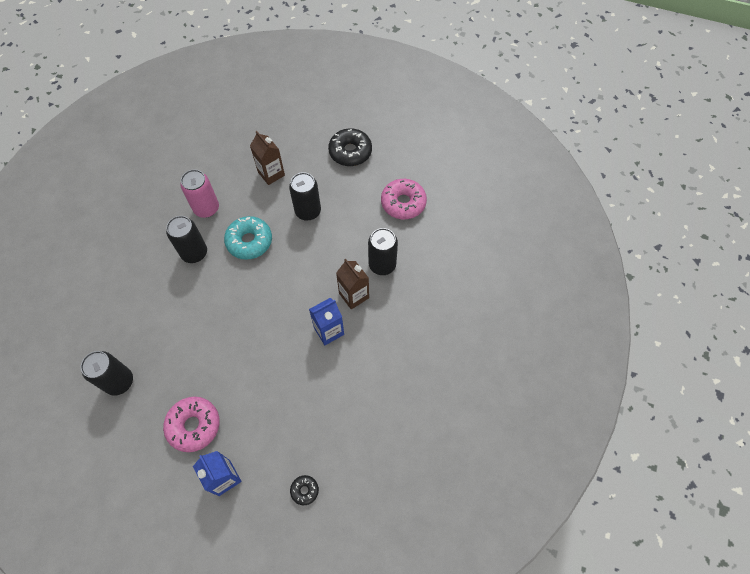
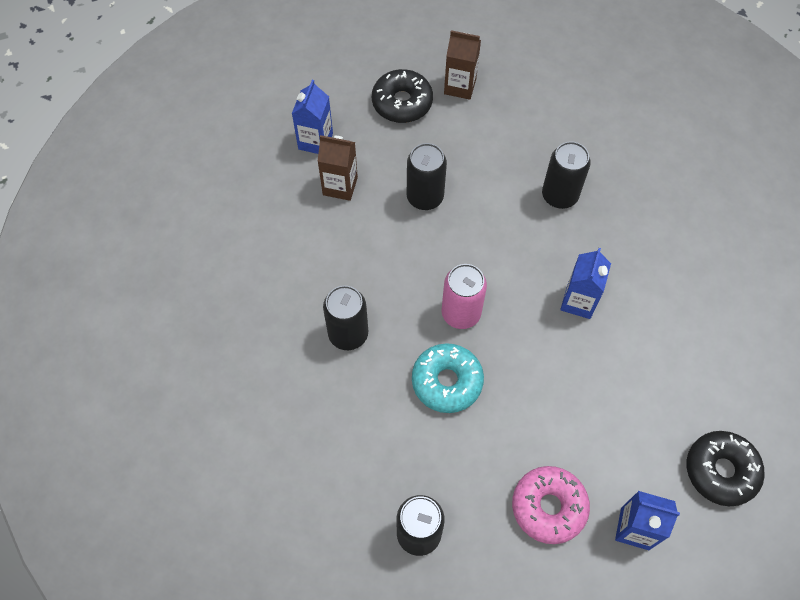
camera: 40 degrees left, 0 degrees up
(206, 208) = (307, 276): pink can -> pink can (461, 313)
(249, 241) = (396, 275): turquoise donut -> turquoise donut (447, 382)
(284, 141) = (315, 141): none -> blue carton
(304, 490) = (721, 471): black donut -> black donut, size x2.00
(354, 295) = (565, 247): brown carton -> brown carton (460, 86)
(403, 203) = (514, 118): pink donut -> none

